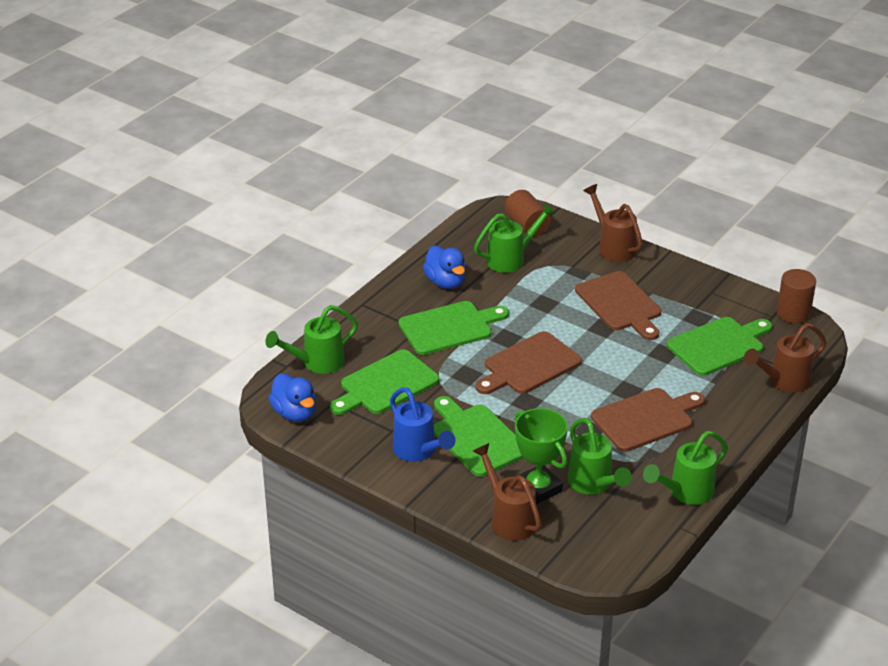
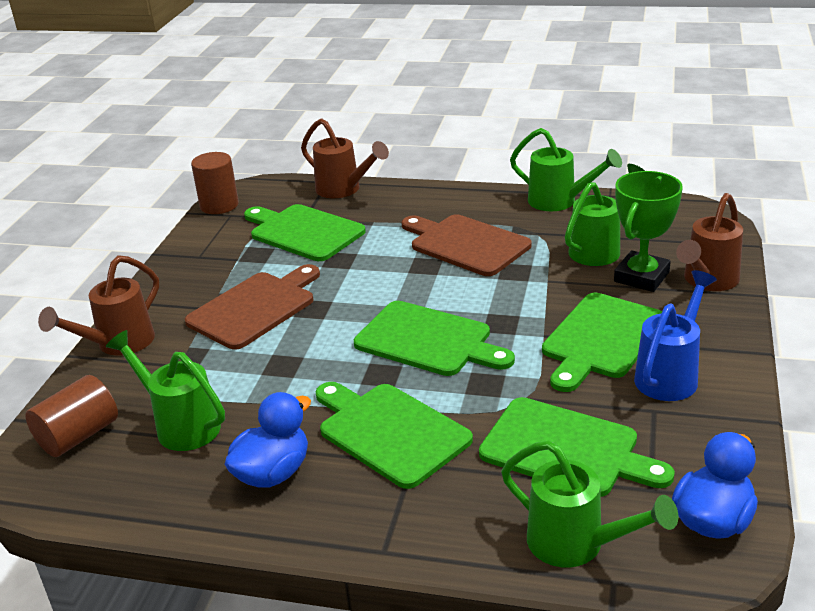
camera: 110 degrees left, 5 degrees down
(529, 365) = (428, 340): brown cutting board -> green cutting board

